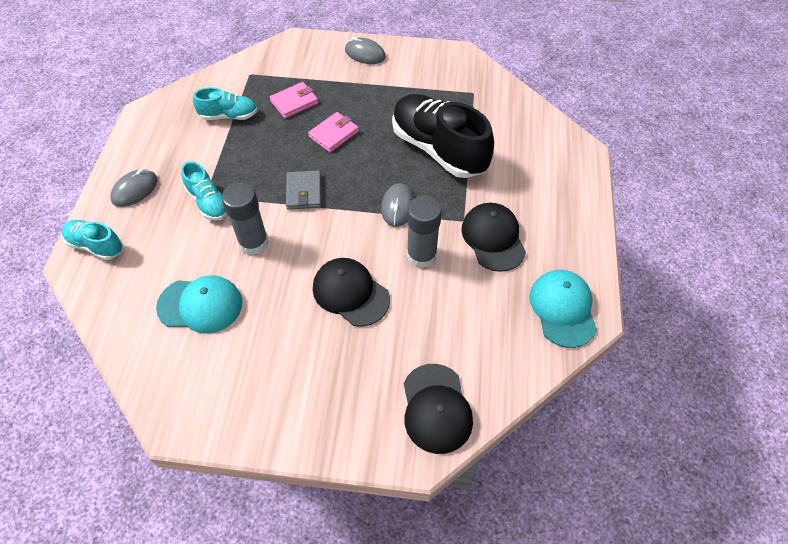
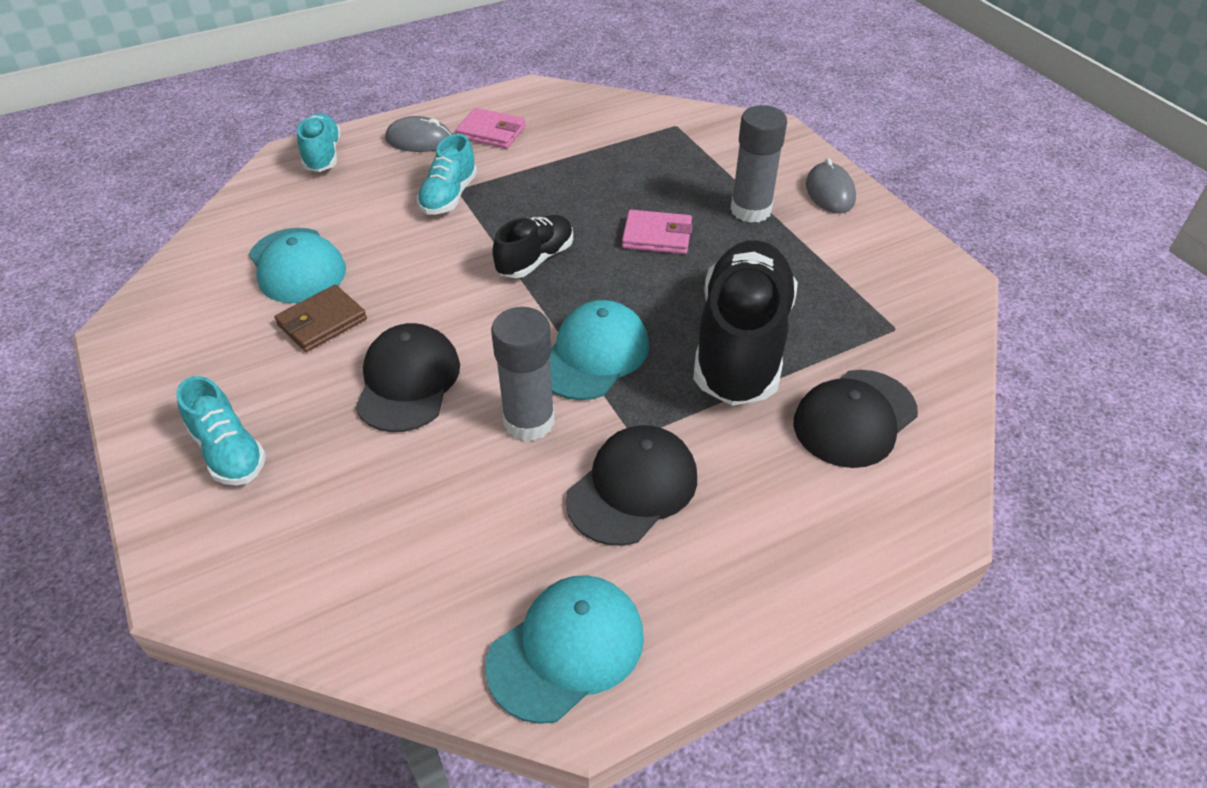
camera: 55 degrees right, 10 degrees down
(229, 116) = (593, 144): turquoise shoe -> turquoise shoe (229, 452)
(253, 242) = (419, 259): grey glue stick -> grey glue stick (750, 210)
(266, 313) = (322, 322): none -> brown wallet
(294, 102) = (672, 179): pink wallet -> pink wallet (491, 132)
(304, 192) = (535, 259): grey wallet -> black shoe
(397, 207) = (593, 355): grey mouse -> turquoise cap
(436, 408) = (273, 567): black cap -> black cap (854, 418)

